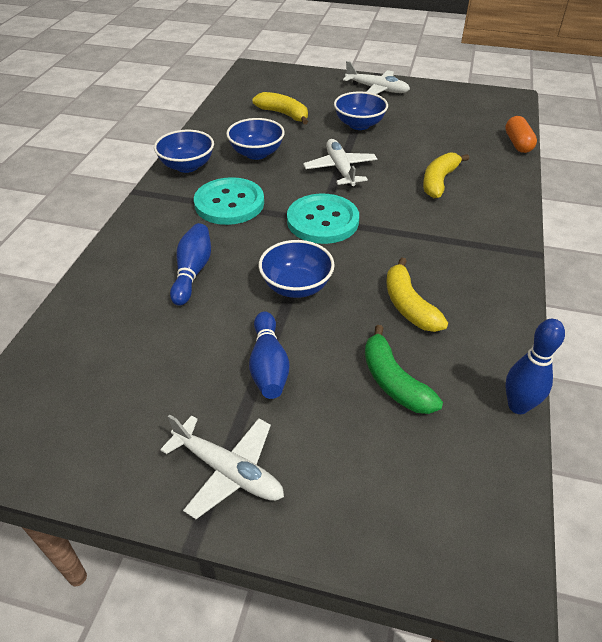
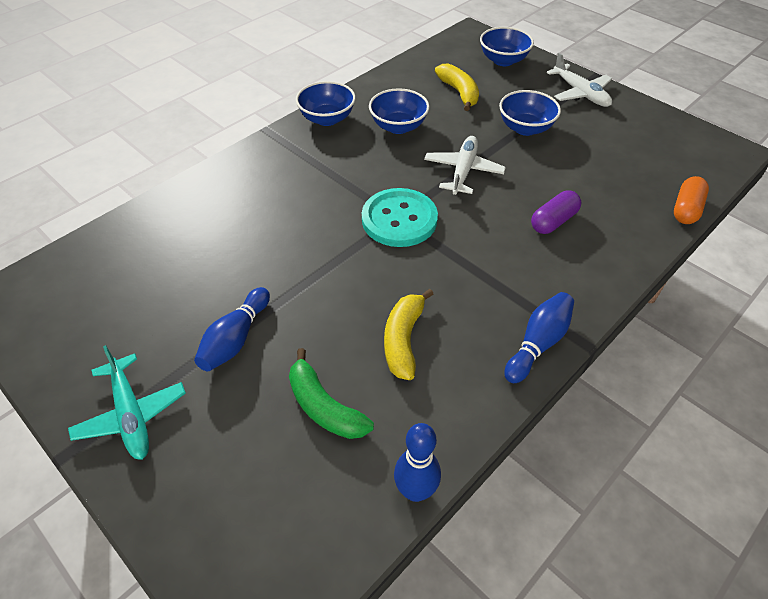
camera: 30 degrees right, 5 degrees up
(192, 272) = (248, 224): blue bowling pin -> blue bowling pin (538, 343)
(228, 470) = (131, 414): white plane -> turquoise plane
(229, 203) = (332, 169): turquoise button -> none
(296, 286) = (320, 275): blue bowl -> blue bowl (503, 60)
(393, 381) = (324, 406): green banana -> green banana turned 45 degrees counterclockwise
(439, 181) = (553, 221): yellow banana -> purple capsule

